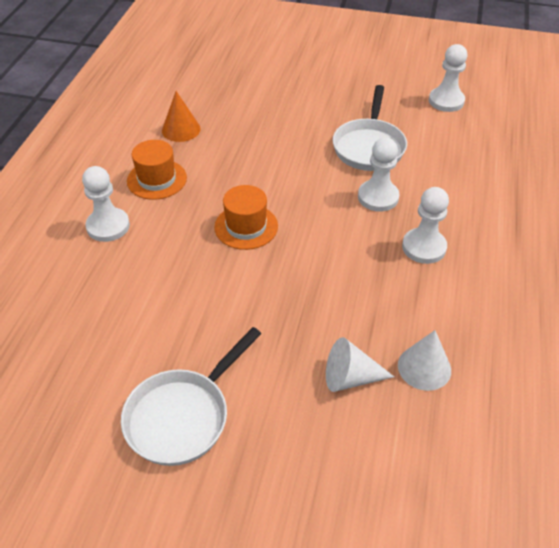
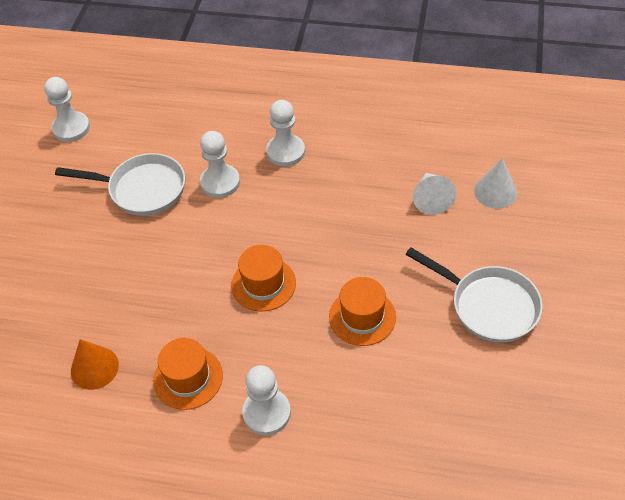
camera: 90 degrees left, 5 degrees up
(192, 298) = (362, 317): none -> orange hat
(424, 367) = (414, 155): white cone -> white cone (495, 192)

